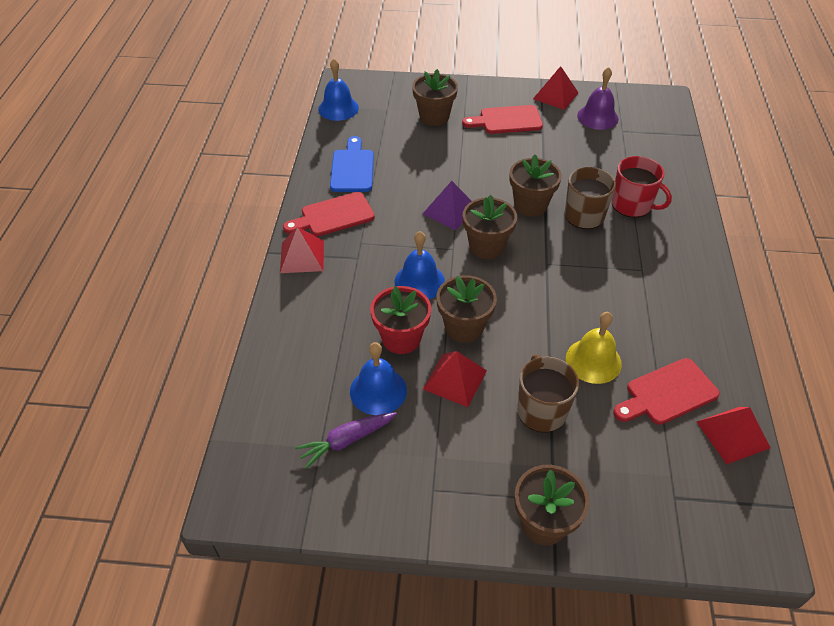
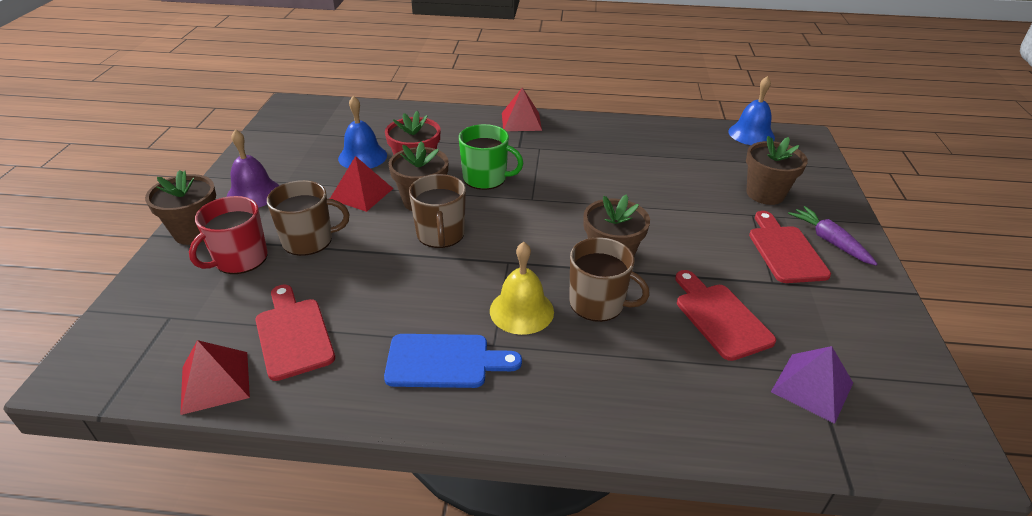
camera: 90 degrees right, 10 degrees down
(333, 216) = (576, 134): red cutting board -> red cutting board (720, 317)
(346, 441) = (320, 144): purple carrot -> purple carrot (829, 241)
(352, 168) = (650, 143): blue cutting board -> blue cutting board (444, 361)
(419, 281) = (486, 178): blue bell -> green mug
(450, 210) = (592, 199): purple pyramid -> purple pyramid (812, 387)
(486, 246) = (536, 220): brown flower pot -> none
(516, 309) = (440, 234): none -> brown mug
(555, 95) = (876, 304): red pyramid -> none
(593, 361) = (357, 282): yellow bell -> yellow bell (521, 311)
(597, 117) = (840, 346): purple bell -> purple bell (254, 193)
(632, 205) = (626, 355): red mug -> red mug (240, 259)

